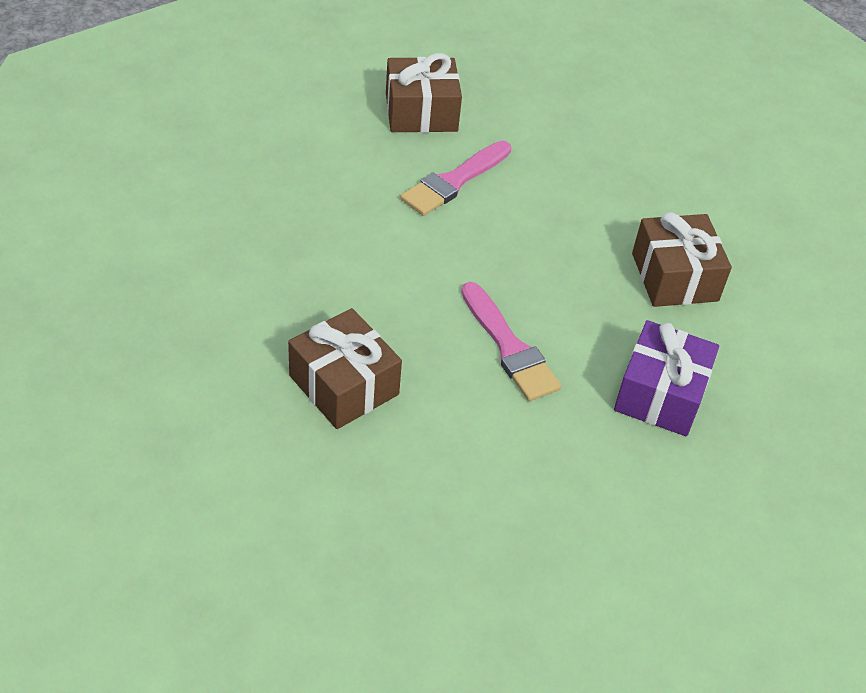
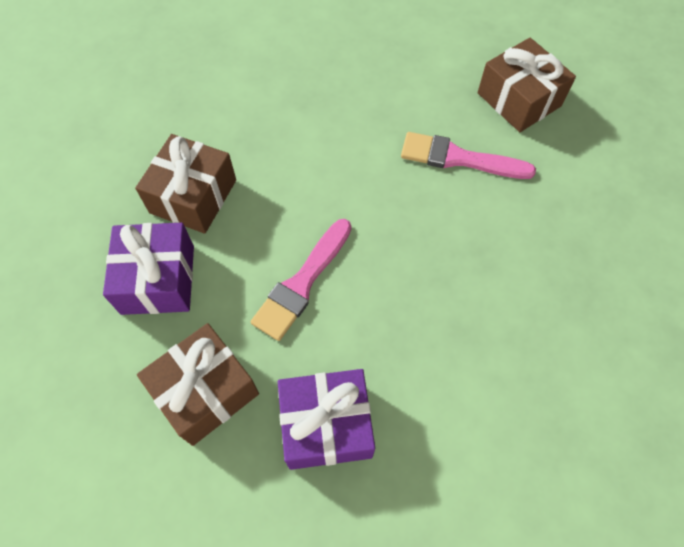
camera: 65 degrees right, 15 degrees up
(427, 454) = (158, 279): none -> purple gift
(674, 277) = (482, 376): brown gift -> brown gift (205, 391)

